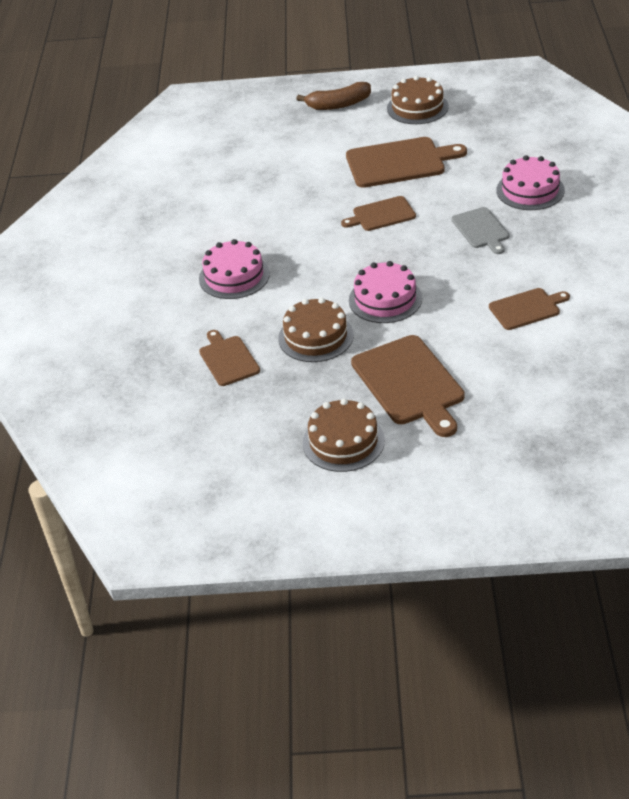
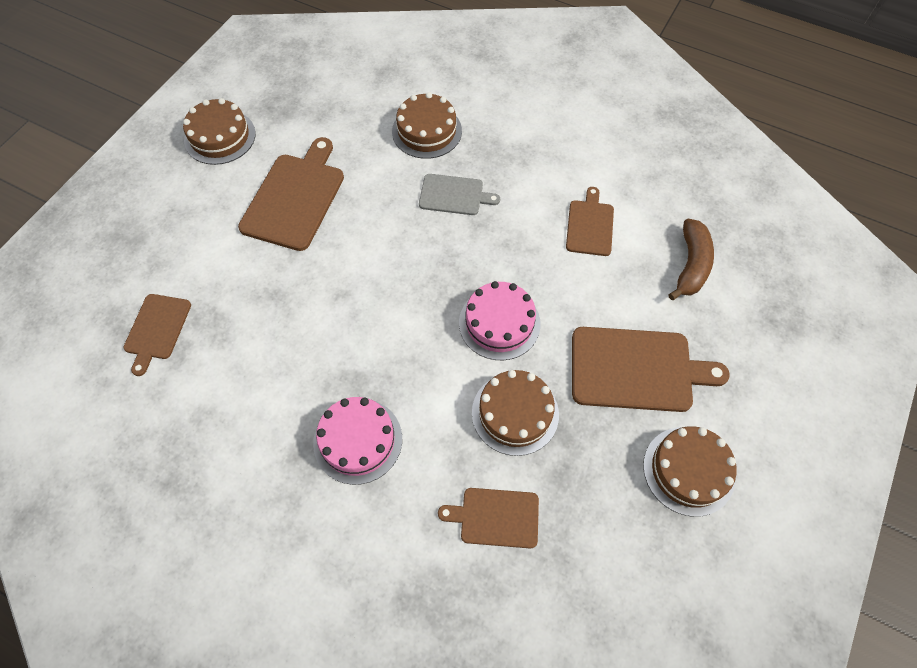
camera: 65 degrees left, 20 degrees up
(338, 105) = (146, 193): brown banana -> brown banana (691, 265)
(381, 214) = (365, 256): brown cutting board -> brown cutting board (157, 329)
(530, 190) = (427, 131): pink cake -> brown cake

